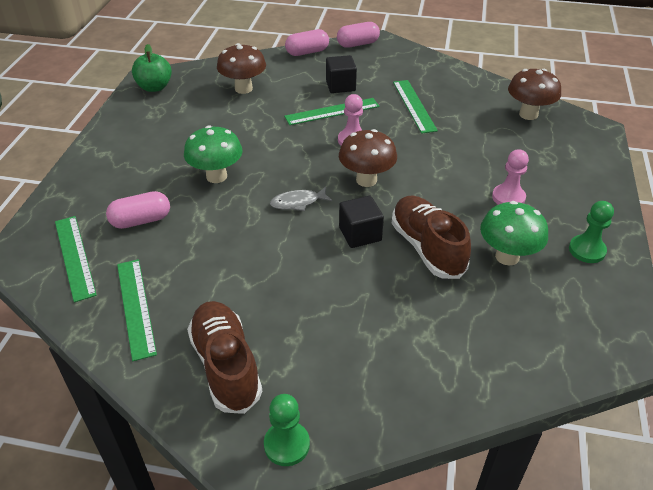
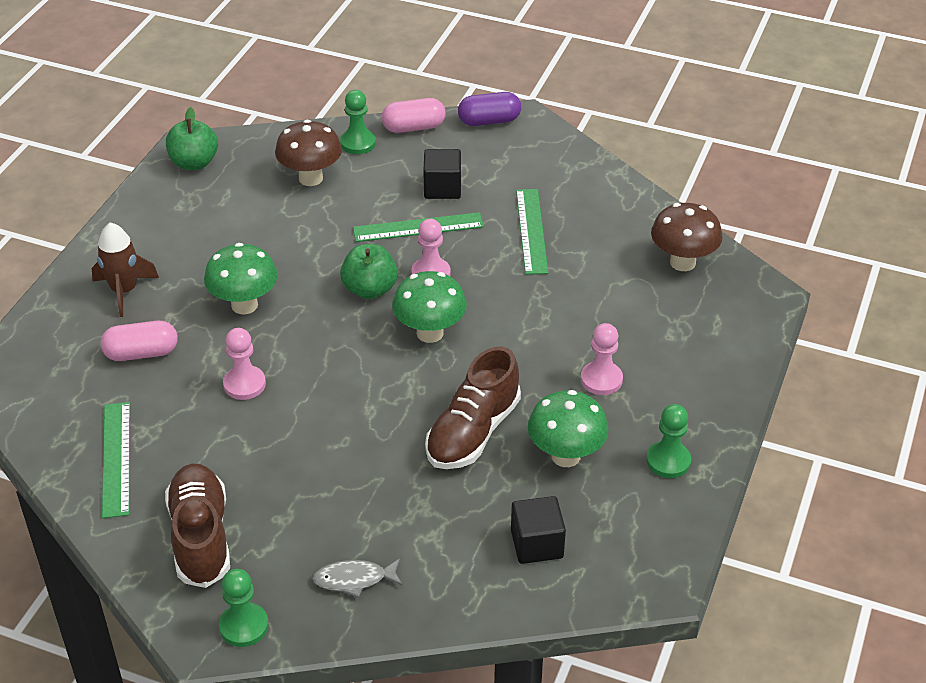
camera: 10 degrees right, 0 degrees up
(75, 257) = (58, 389): green ruler -> none
(118, 177) = (124, 291): none -> brown rocket
(232, 234) = (244, 384): none -> pink pawn
(271, 65) = (358, 143): none -> green pawn
(298, 202) = (335, 353): grey fish -> grey fish (354, 579)
(310, 155) = (370, 289): none -> green apple
(358, 44) = (489, 121): pink capsule -> purple capsule
(360, 234) = (397, 404): black cube -> black cube (537, 544)
(366, 180) = (430, 333): brown mushroom -> green mushroom
(427, 248) = (473, 432): brown shoe -> brown shoe turned 135 degrees counterclockwise

